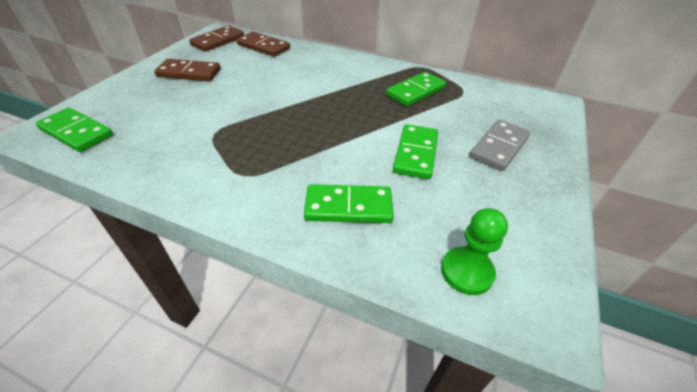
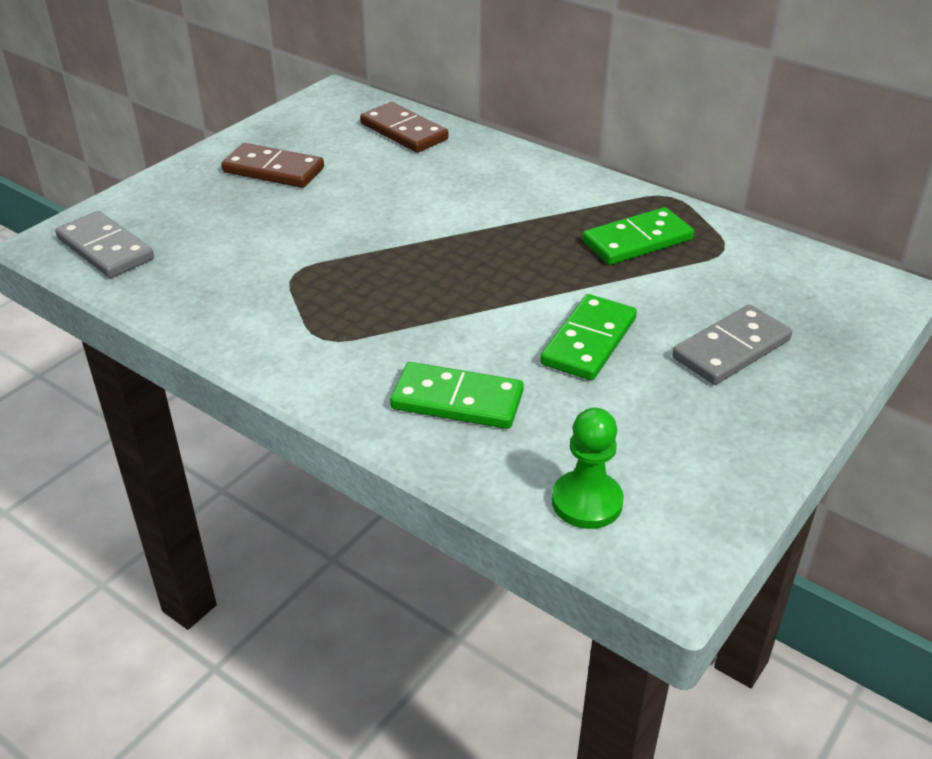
camera: 15 degrees right, 5 degrees down
(77, 132) = (105, 249): green domino -> grey domino
(218, 41) = (330, 113): brown domino -> none

